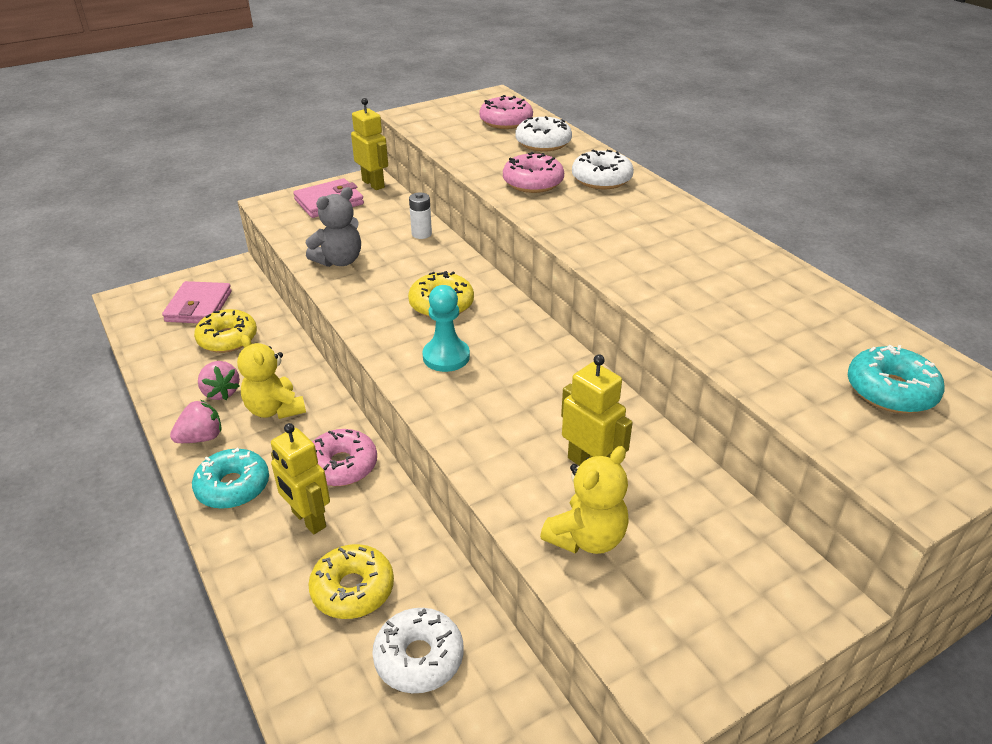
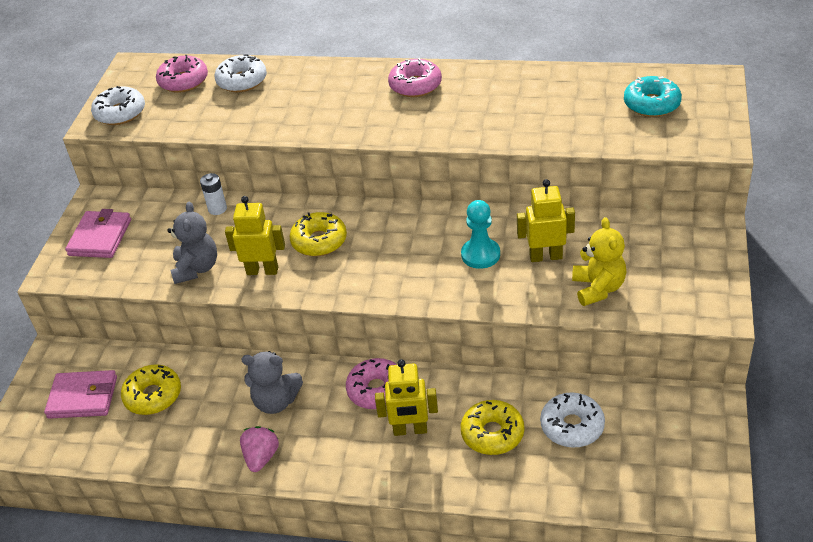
camera: 45 degrees left, 5 degrees up
(199, 306) = (83, 397): pink wallet -> pink wallet turned 45 degrees counterclockwise
(221, 392) = (219, 426): pink strawberry -> none
(233, 487) = (335, 458): turquoise donut -> none
(275, 409) = (276, 401): yellow teddy bear -> grey teddy bear
(373, 184) = (107, 200): yellow robot -> yellow robot (262, 270)
(446, 357) = (379, 267): turquoise pawn -> turquoise pawn (480, 255)
(533, 182) = (290, 114): pink donut -> pink donut (415, 85)
(601, 179) = (328, 82): white donut -> white donut (120, 113)

